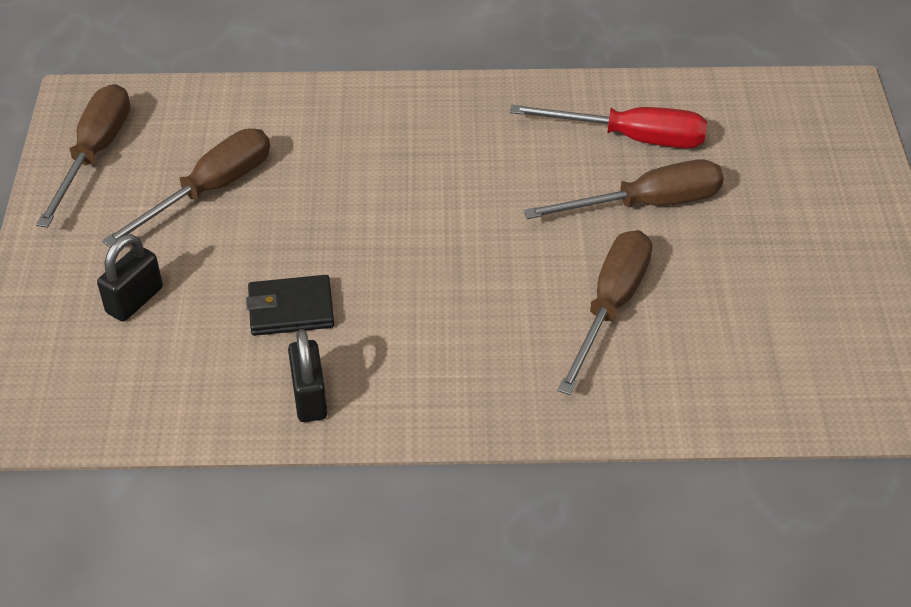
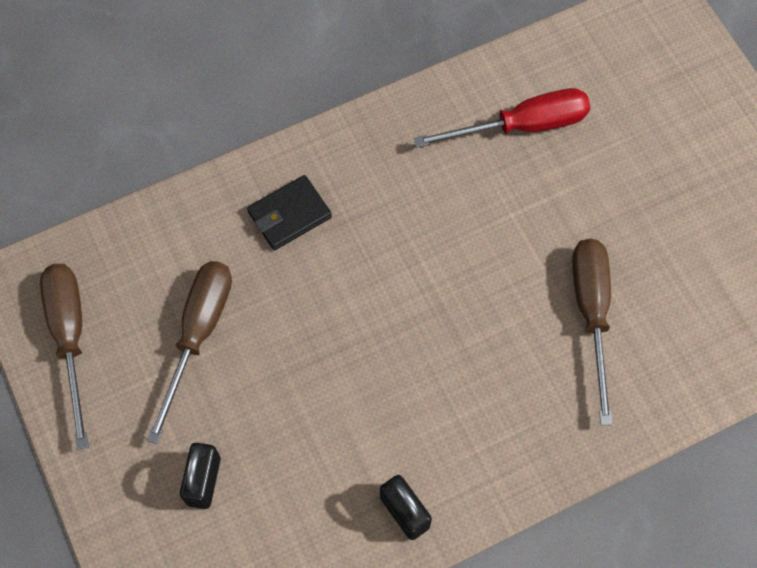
camera: 25 degrees left, 20 degrees up
(291, 309) = (340, 431): black wallet -> black wallet (289, 214)
(646, 204) = (568, 194): brown screwdriver -> none

